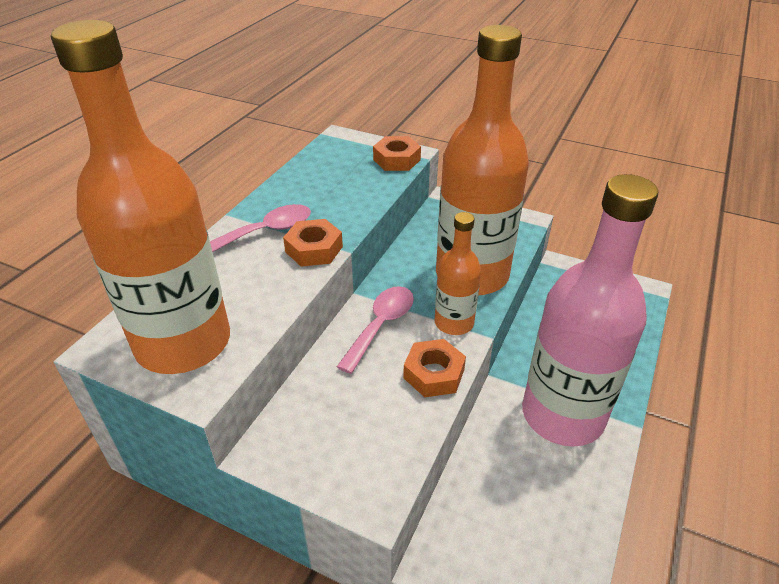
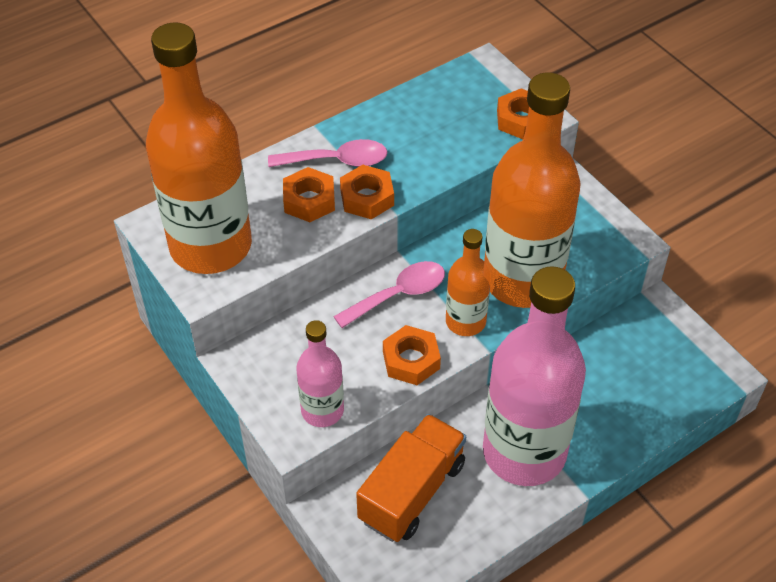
camera: 30 degrees right, 10 degrees up
(261, 269) = (309, 200): none -> orange nut
(386, 458) = (322, 410): none -> pink bottle
(501, 500) = (412, 492): none -> orange truck

